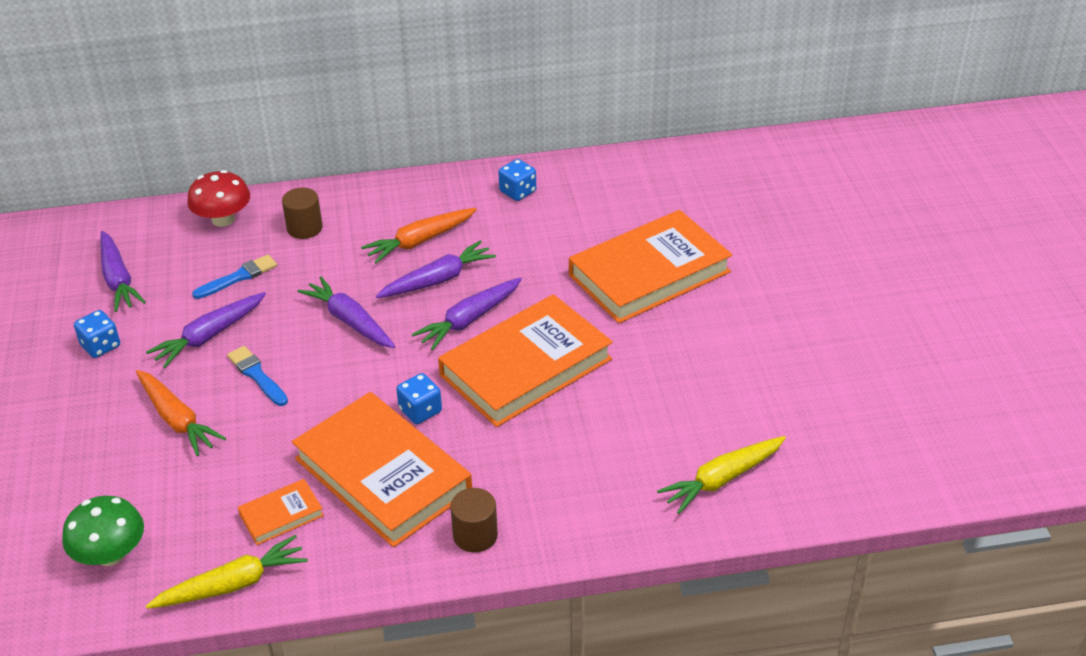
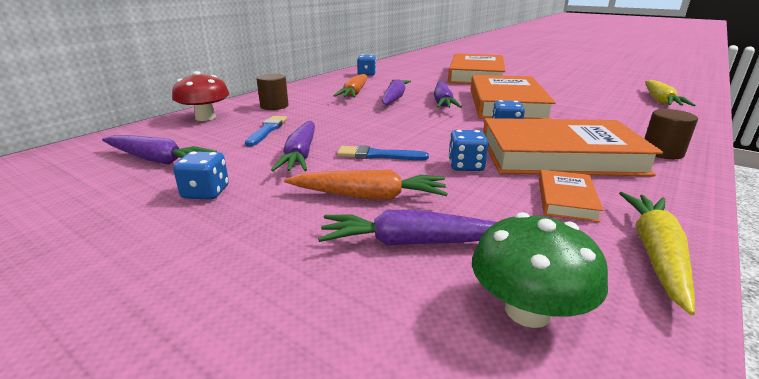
camera: 45 degrees left, 15 degrees down
(290, 434) = (466, 166): none -> blue dice
(350, 321) = (382, 120): purple carrot -> purple carrot (412, 242)

